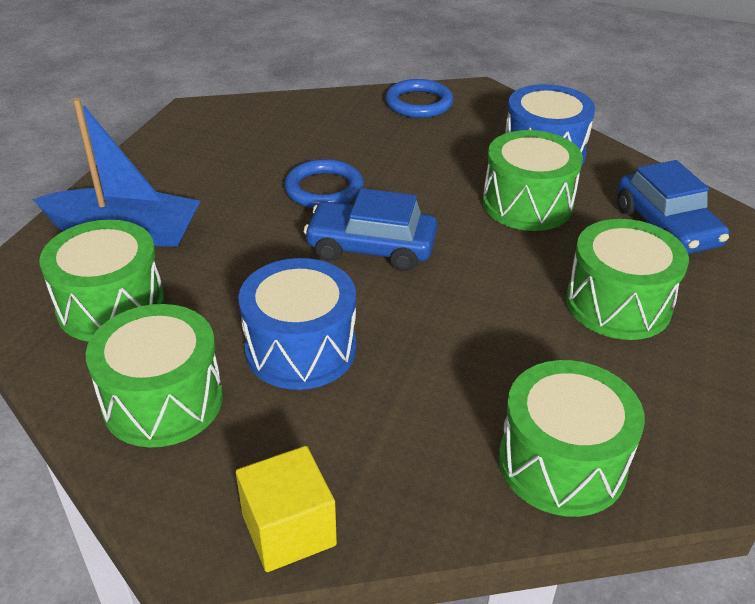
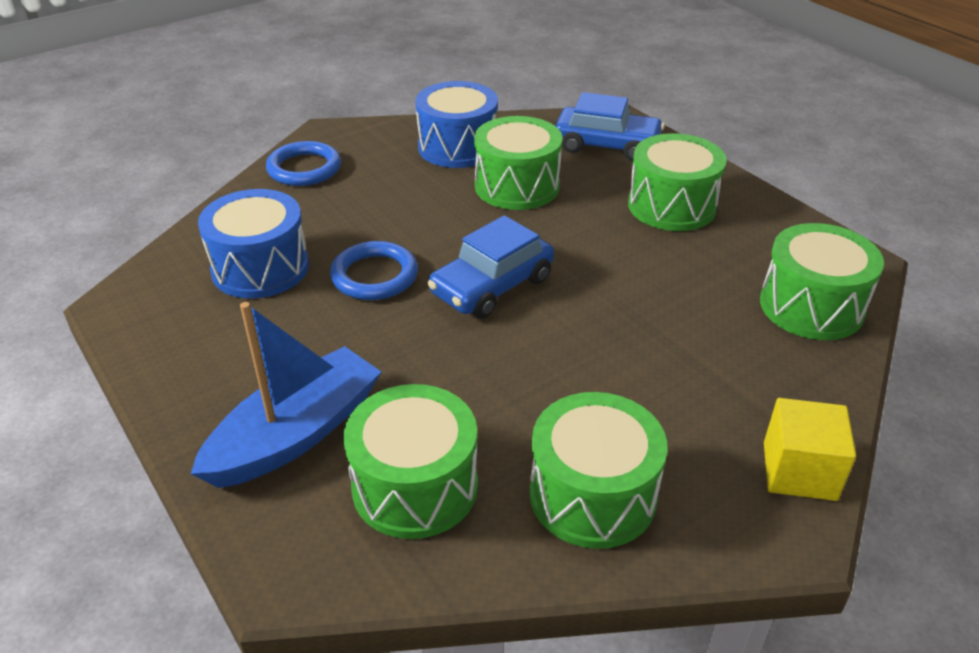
camera: 55 degrees left, 0 degrees up
(301, 349) = (591, 381): blue drum -> blue drum (260, 268)

